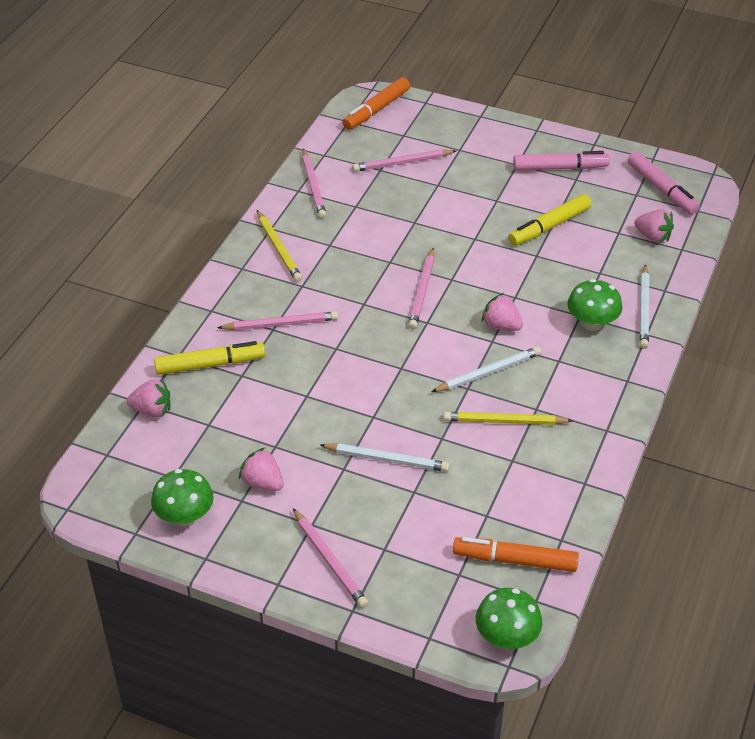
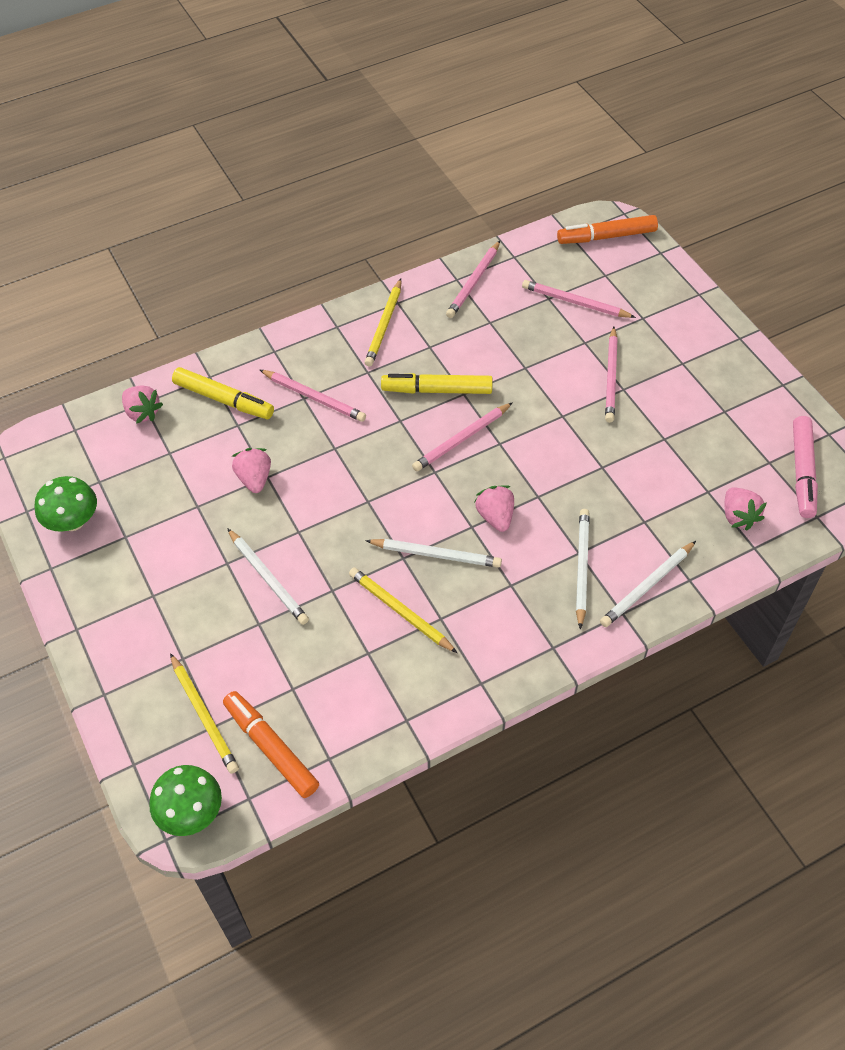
camera: 40 degrees right, 10 degrees up
(262, 483) = (155, 532): pink strawberry -> pink strawberry (254, 479)
(329, 560) = (132, 637): pink pencil -> pink pencil (611, 377)
(444, 573) = (204, 715): none -> yellow pencil
(549, 226) = (645, 445): yellow marker -> yellow marker (437, 390)
(560, 168) = (720, 390): pink marker -> none
(592, 323) = (582, 568): green mushroom -> white pencil

